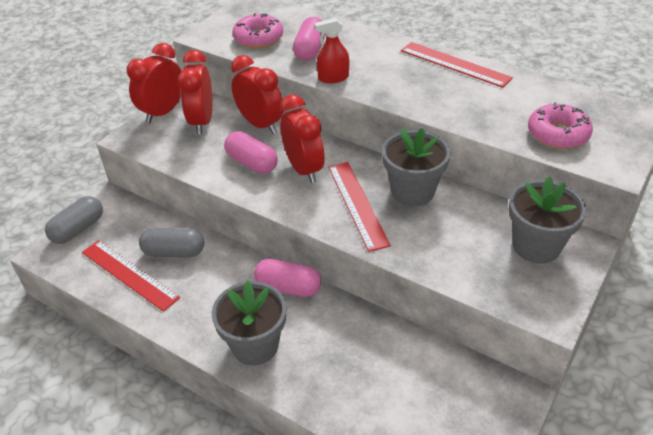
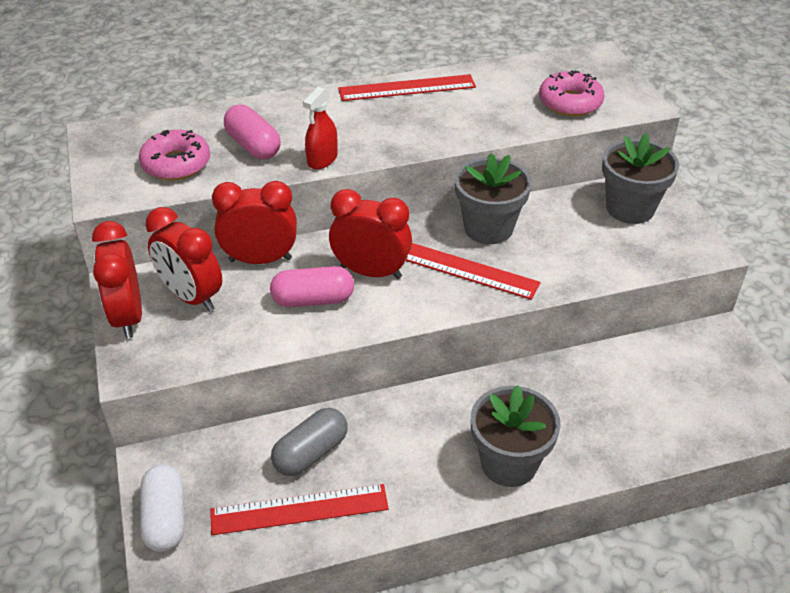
camera: 50 degrees left, 0 degrees up
(78, 229) = (165, 518): grey capsule -> white capsule
(288, 287) = (462, 396): pink capsule -> none

